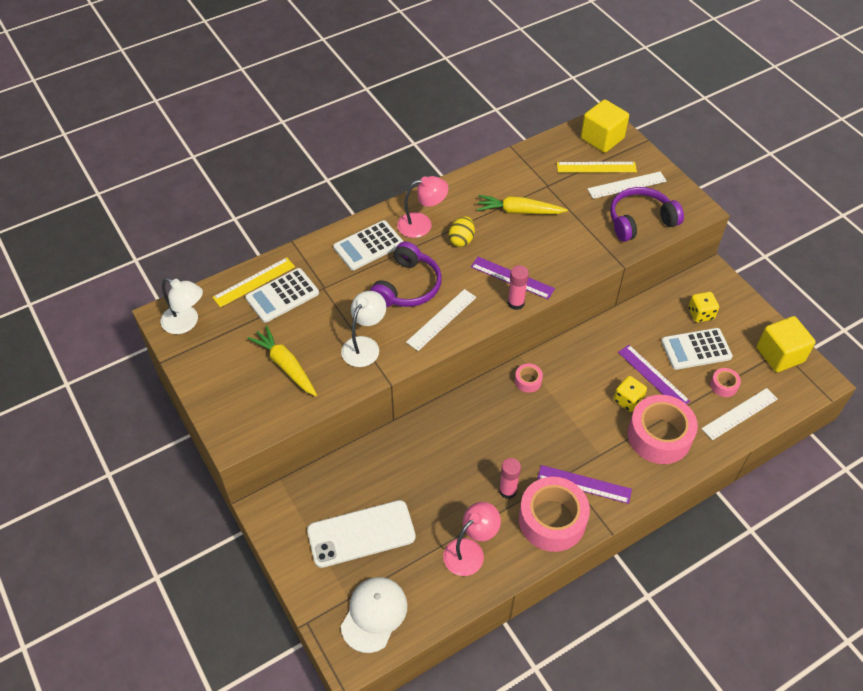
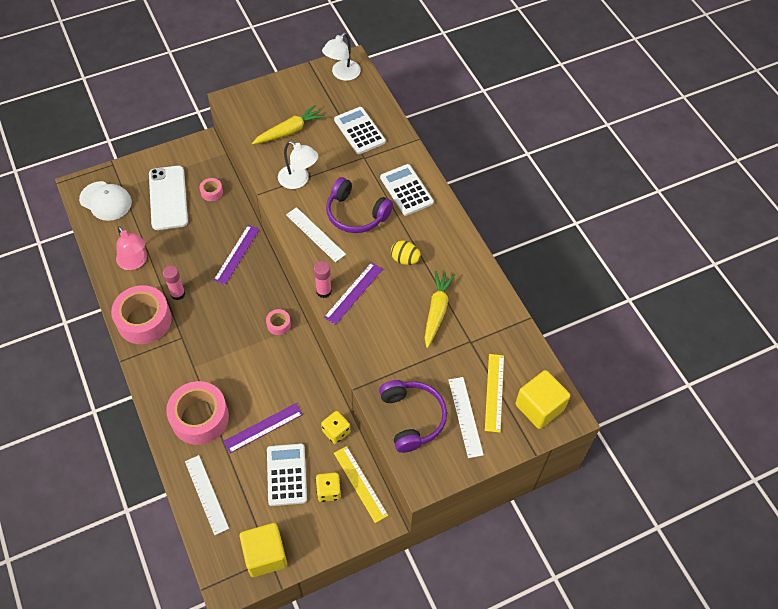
camera: 95 degrees right, 5 degrees up
(254, 282) = (377, 114): yellow ruler -> yellow ruler (360, 484)
(422, 224) = (428, 231): pink lamp -> none
(584, 484) = (169, 349): purple ruler -> purple ruler (237, 254)
(628, 400) = (242, 400): yellow dice -> yellow dice (336, 432)
(724, 385) = (240, 489): pink tape -> pink tape (212, 192)

